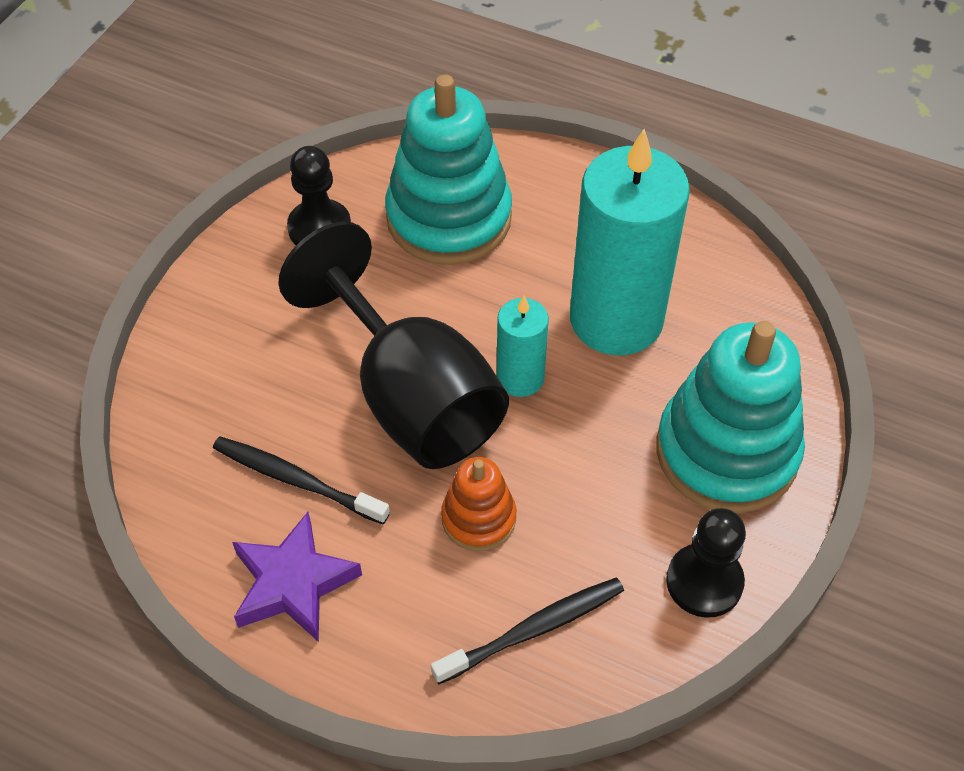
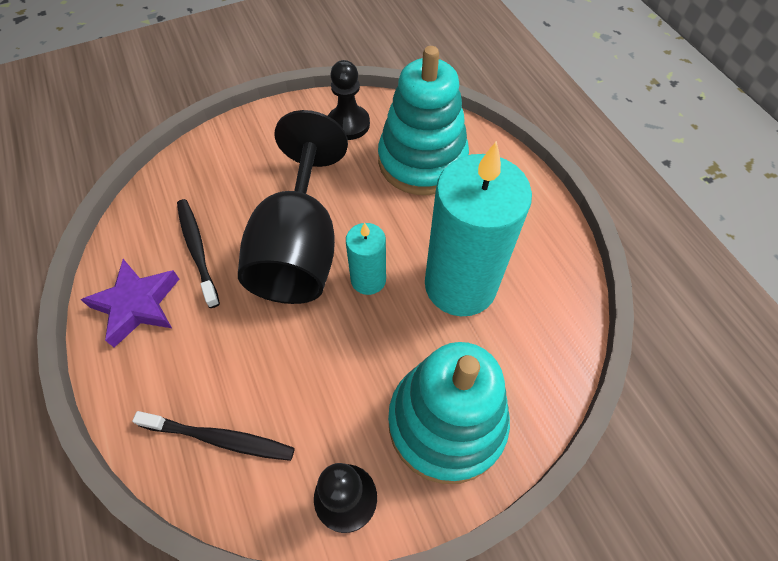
camera: 40 degrees right, 5 degrees up
(478, 518) = (261, 345): orange stacking toy -> none

